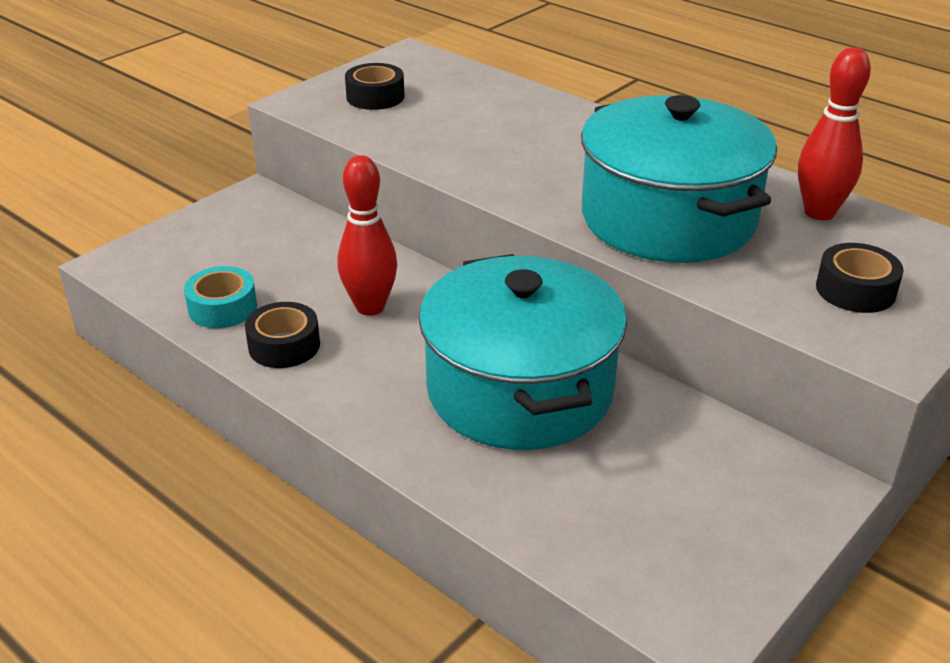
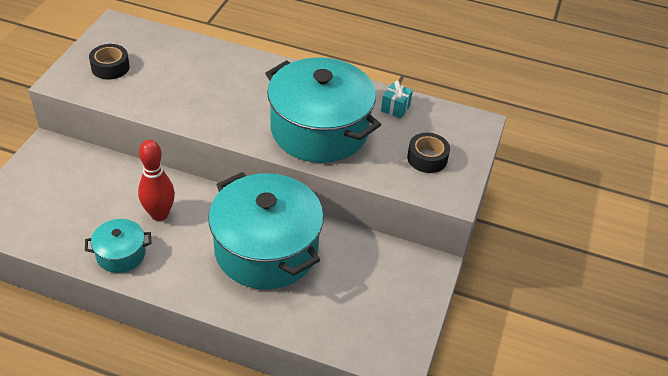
camera: 25 degrees left, 10 degrees up
(222, 308) = (70, 237): turquoise tape -> none
(284, 346) = (121, 254): black tape -> turquoise pot
(819, 212) = (395, 108): red bowling pin -> turquoise gift

